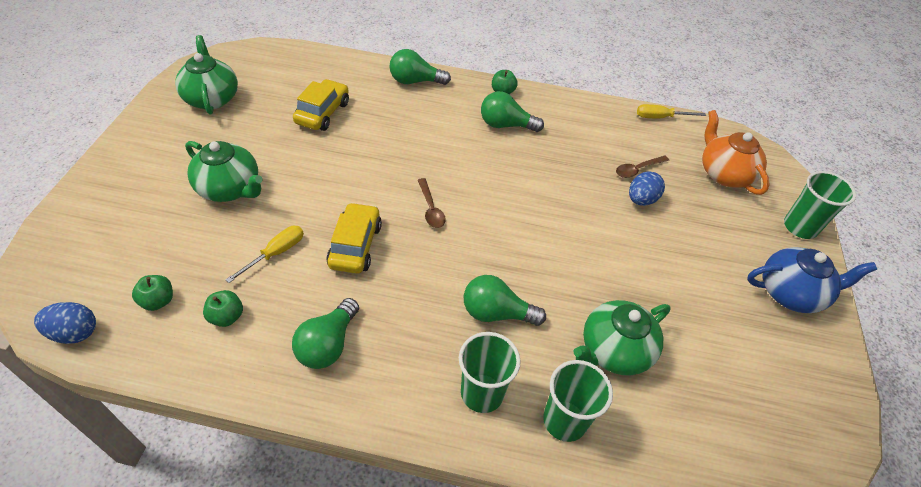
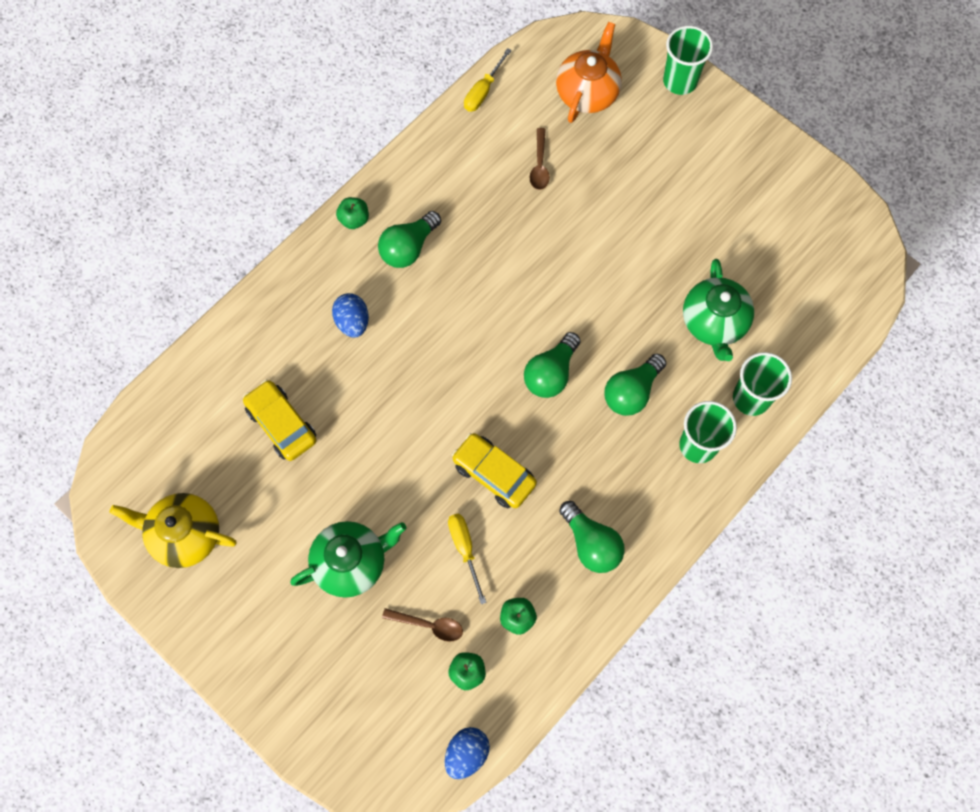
camera: 55 degrees left, 20 degrees up
(212, 98) = (185, 535): green teapot -> yellow teapot
(415, 81) = (282, 301): green light bulb -> green light bulb (551, 373)
(431, 209) = (485, 384): brown spoon -> brown spoon (428, 625)
(641, 200) = (577, 189): blue egg -> blue egg (352, 322)
(724, 174) = (587, 92): orange teapot -> orange teapot turned 105 degrees clockwise
(791, 293) = (736, 146): blue teapot -> none

